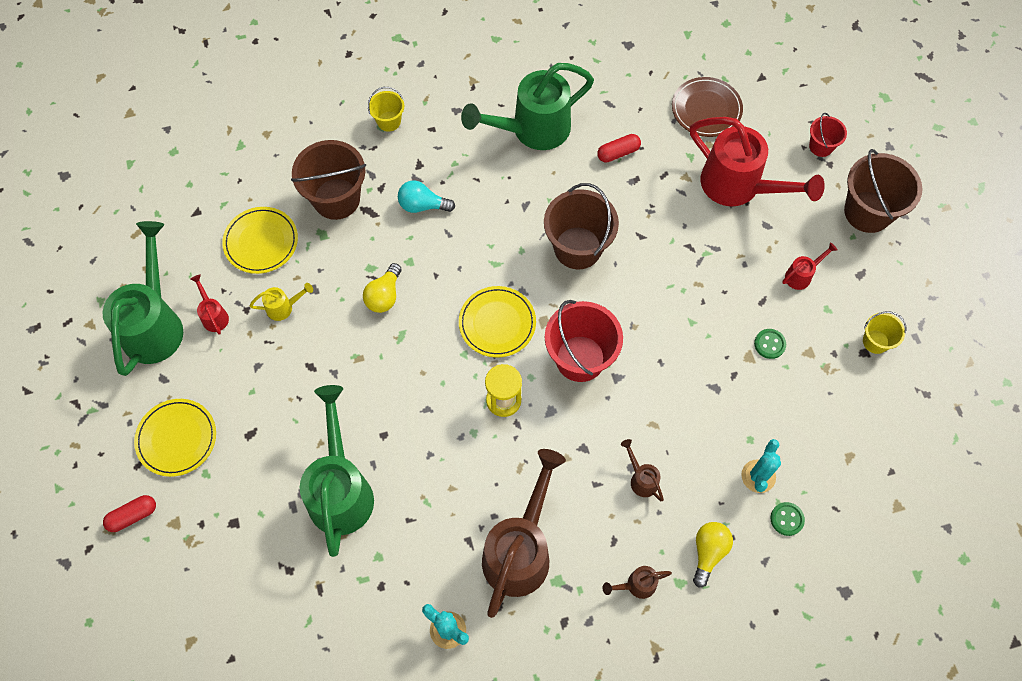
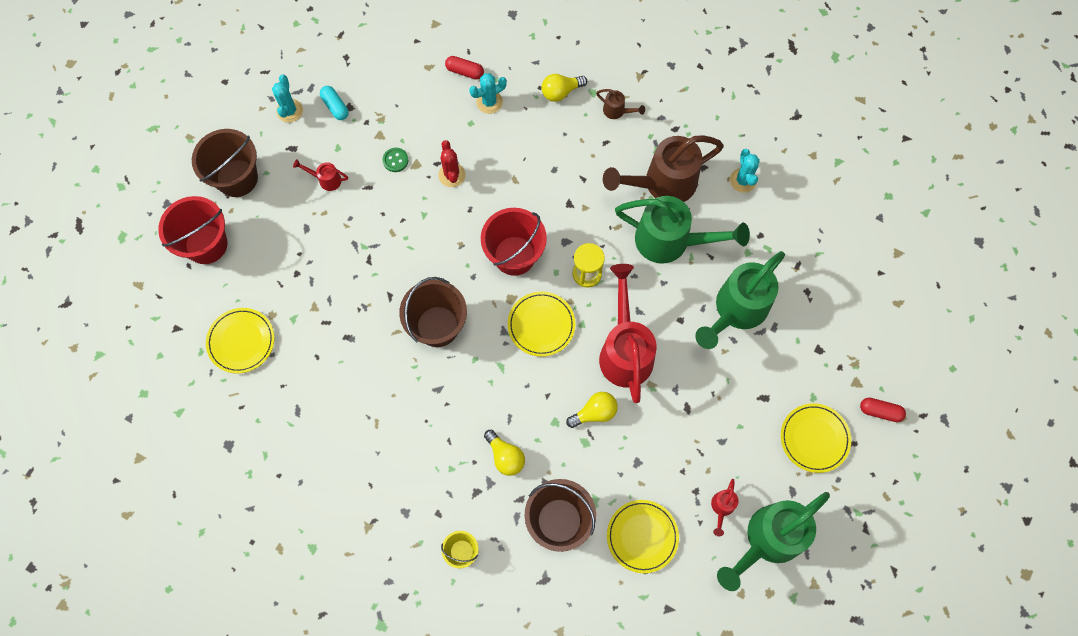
camera: 135 degrees left, 5 degrees up
(284, 307) = (669, 468): yellow watering can -> none
(422, 205) = (505, 456): turquoise light bulb -> yellow light bulb
(532, 130) = (371, 442): green watering can -> green watering can (671, 241)
(618, 153) = (335, 367): red capsule -> red capsule (465, 71)
(641, 479) = (555, 158): brown watering can -> none
(706, 109) = (241, 341): brown plate -> yellow plate
(709, 377) = (452, 175): none -> red cactus
(738, 187) = (290, 268): red watering can -> red watering can (625, 350)
(787, 519) = (500, 69): green button -> none
(821, 146) = (206, 244): red bucket -> red bucket, size x1.92
(875, 341) = (335, 106): yellow bucket -> turquoise capsule
(904, 302) = (289, 111): none -> turquoise cactus

